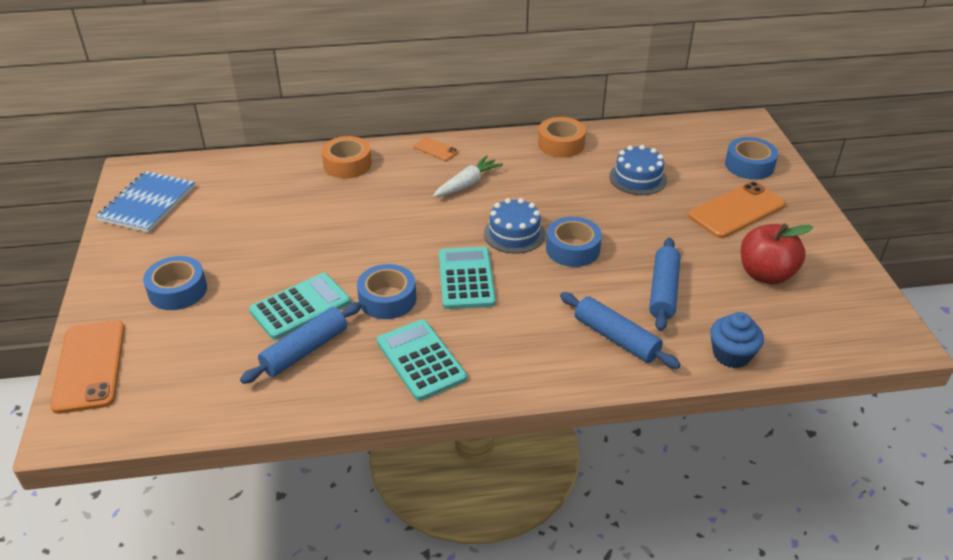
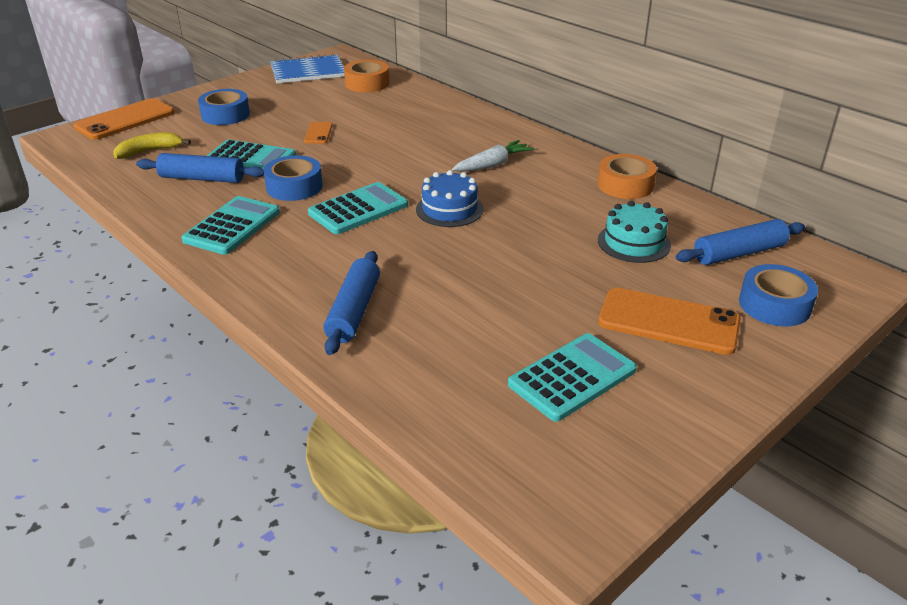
camera: 55 degrees right, 5 degrees down
(197, 369) = (149, 151): none -> yellow banana
(347, 164) = (448, 112): orange tape -> orange tape (367, 83)
(436, 149) = (523, 135): orange phone -> orange phone (318, 133)
(467, 184) = (492, 165): white carrot -> white carrot turned 45 degrees counterclockwise
(572, 249) = (464, 245): blue tape -> none
(638, 178) = (634, 242): blue cake -> turquoise cake
(663, 291) = (459, 316): blue rolling pin -> blue rolling pin (738, 253)
(731, 355) = (399, 393): blue cupcake -> none
(765, 274) = (572, 377): red apple -> turquoise calculator

